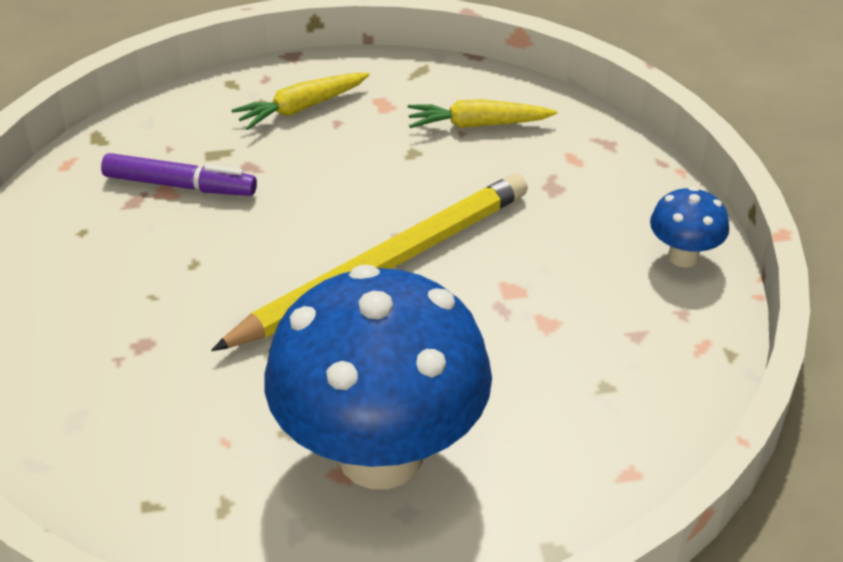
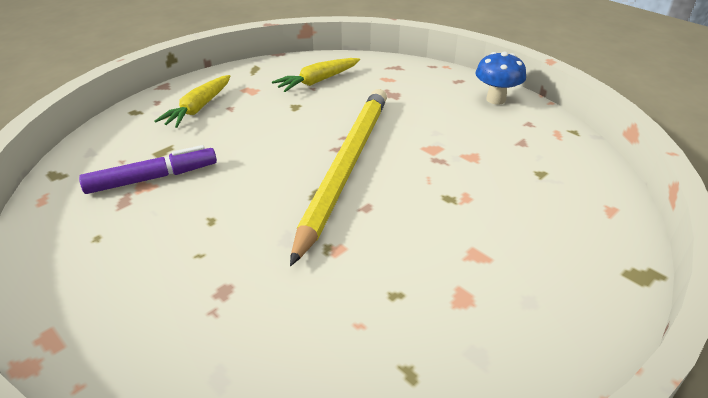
camera: 35 degrees left, 5 degrees down
(380, 455) = (472, 274): blue mushroom -> none

